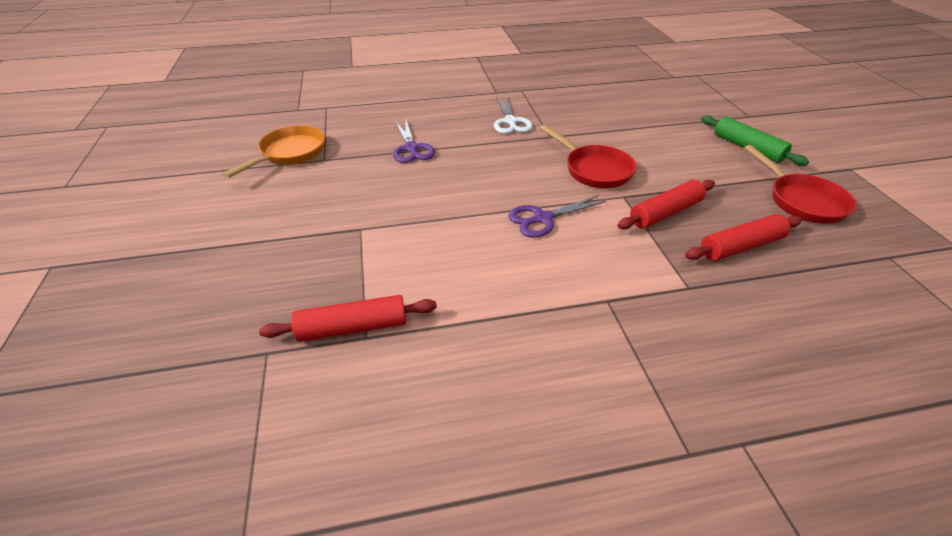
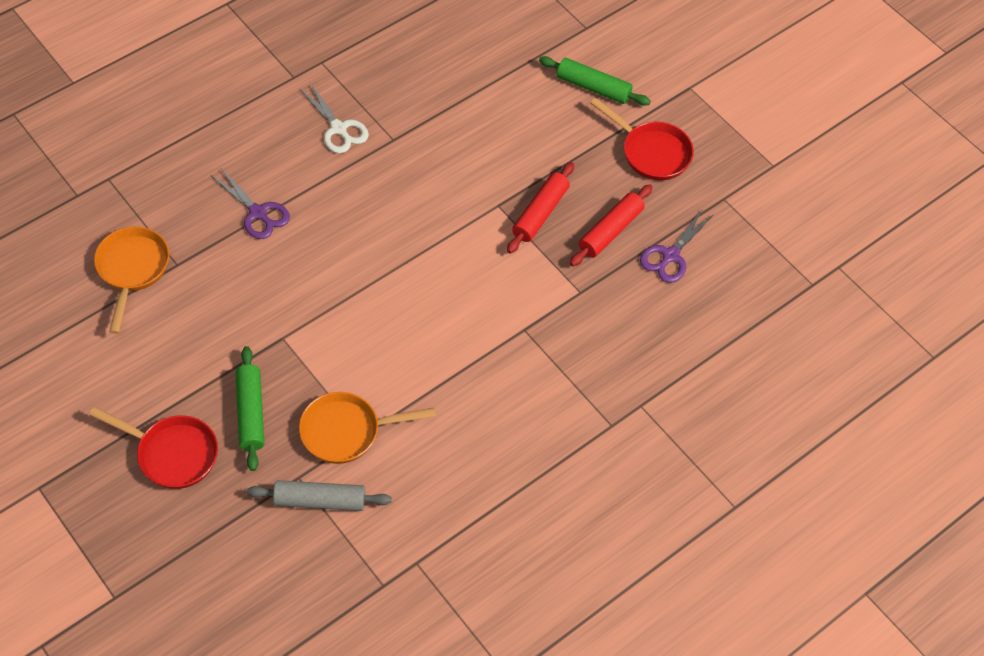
camera: 30 degrees left, 15 degrees up
(265, 389) = (320, 501): none -> grey rolling pin
(279, 276) = (250, 413): none -> green rolling pin
(353, 327) = (347, 431): red rolling pin -> orange pan
(543, 218) = (437, 262): purple scissors -> purple scissors (670, 256)
(594, 169) = (457, 177): red pan -> red pan (172, 453)

